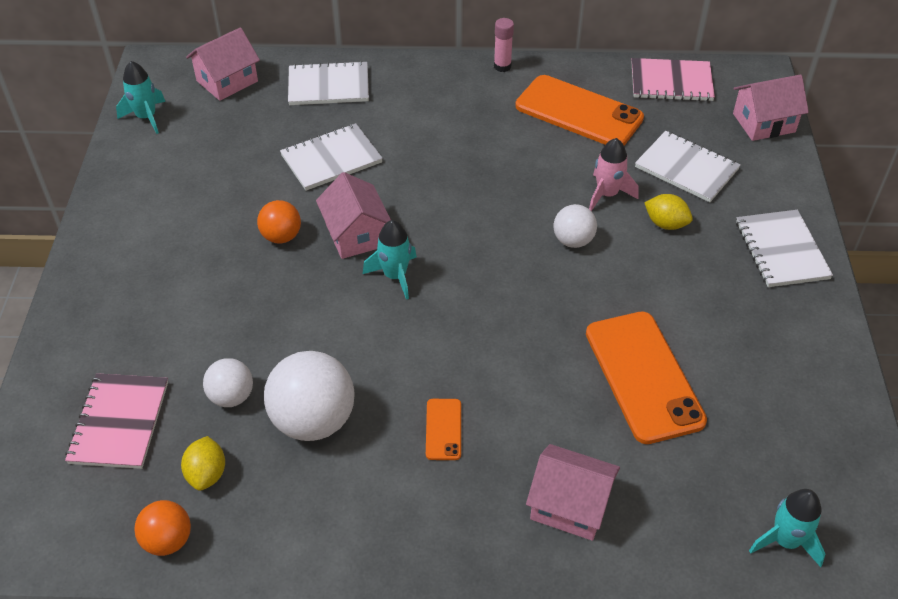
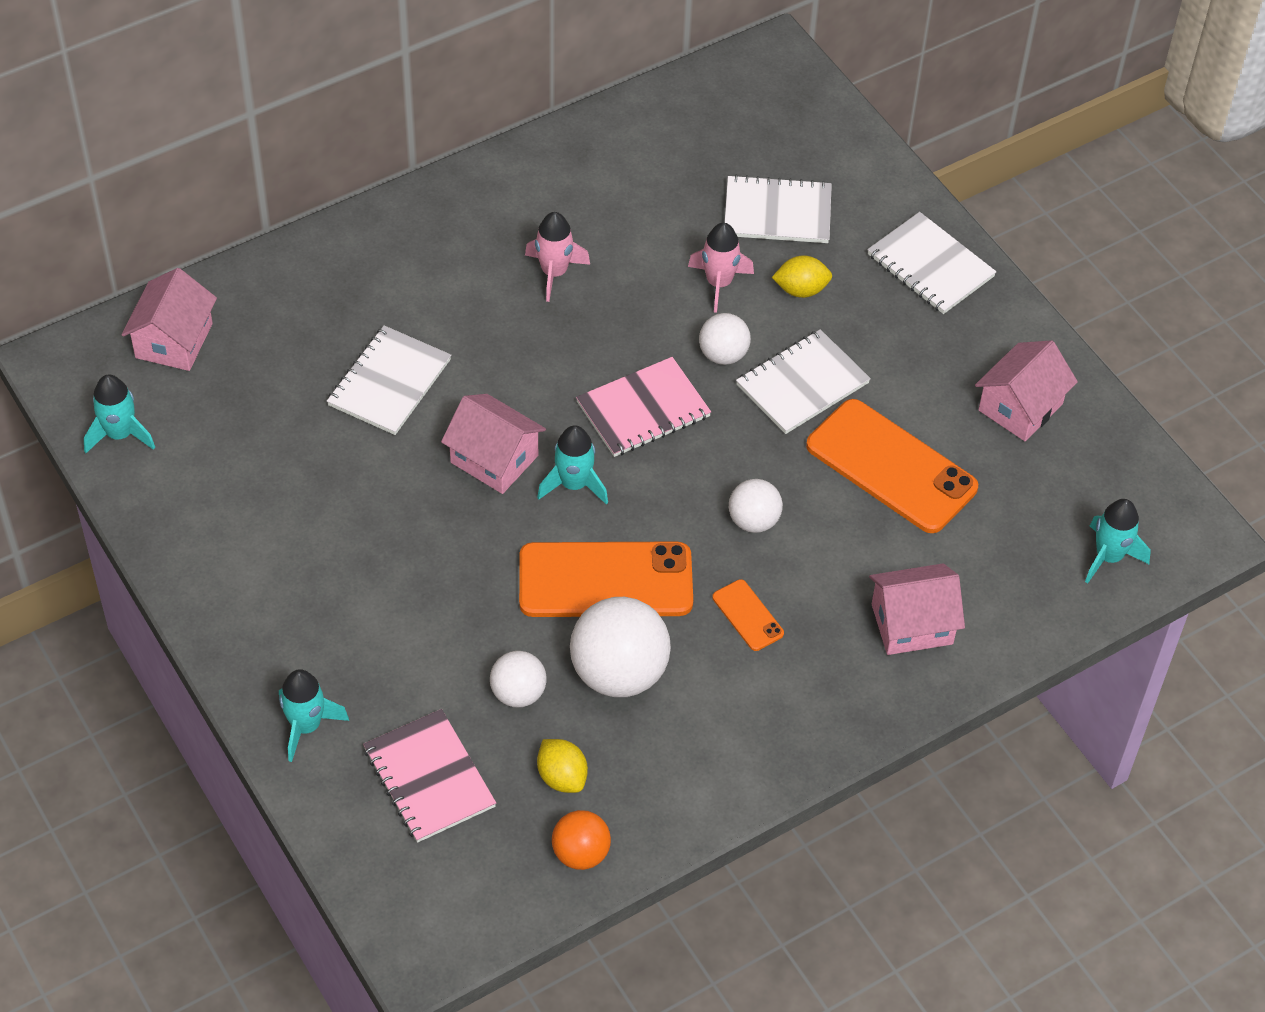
camera: 35 degrees left, 5 degrees up
(78, 343) = (306, 726): none -> turquoise rocket
(281, 236) = (416, 501): orange ball -> none
(328, 86) = (304, 290): white notebook -> white notebook (802, 384)
(496, 141) = (554, 273): none -> pink rocket
(502, 66) = (485, 171): pink glue stick -> none
(504, 363) = (753, 521): none -> white ball
(578, 112) = (616, 194): orange phone -> orange phone (605, 581)
(671, 82) = (687, 107): pink notebook -> pink notebook (643, 409)
(763, 123) = (818, 117): pink house -> pink house (1020, 407)

